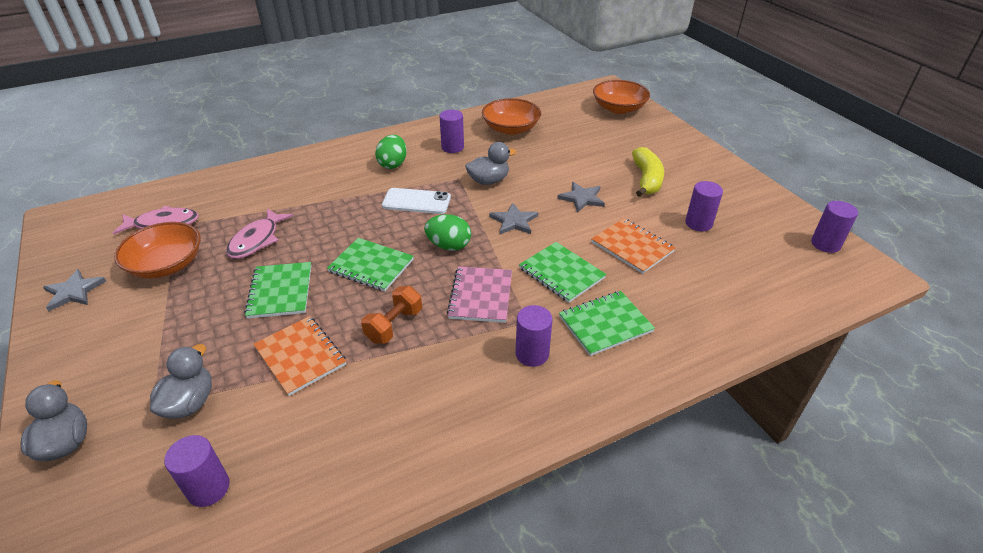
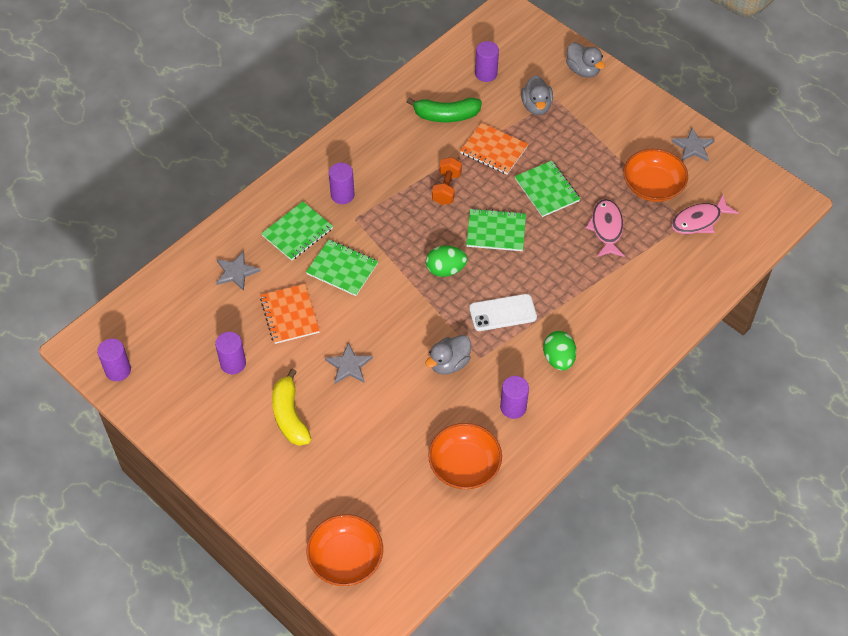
camera: 160 degrees right, 15 degrees up
(325, 429) = (446, 115): none -> green banana
(481, 296) = (397, 229): pink notebook -> none
(514, 221) = (402, 315): grey star -> grey star (236, 272)
(632, 247) = (290, 315): orange notebook -> orange notebook turned 45 degrees clockwise

